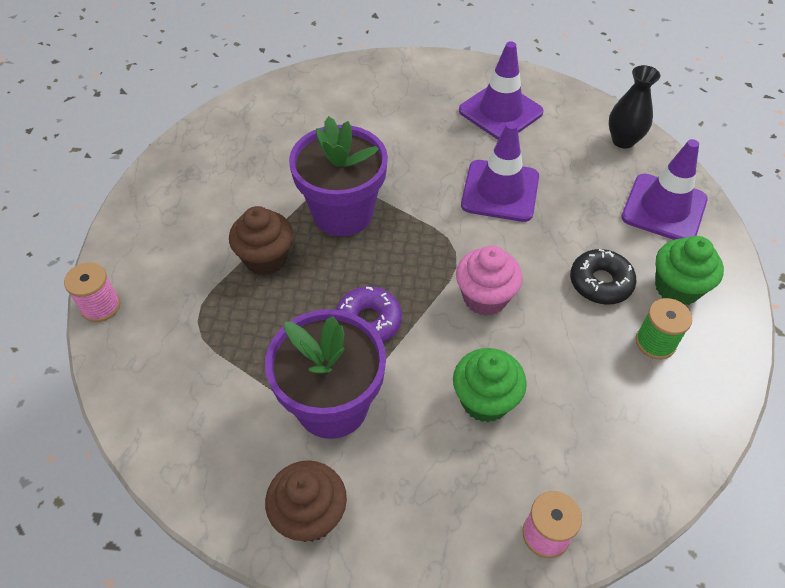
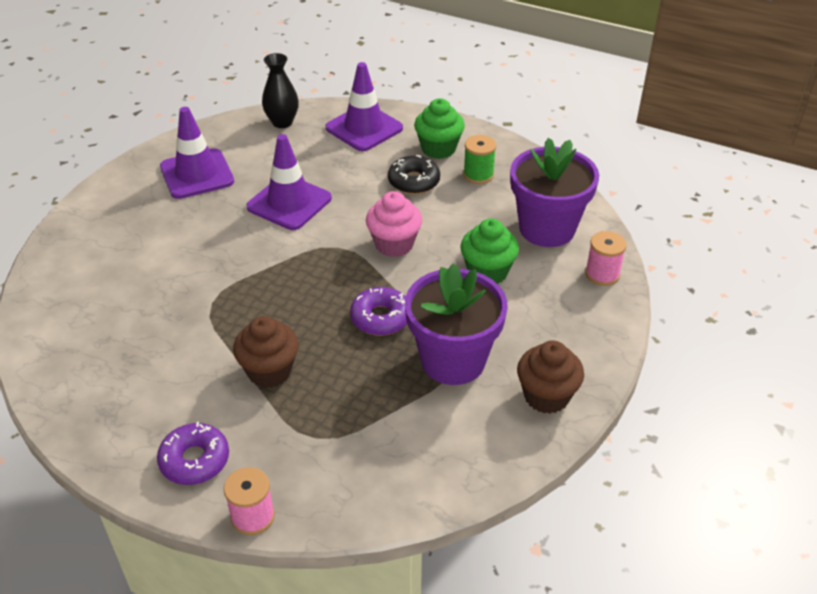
camera: 70 degrees left, 10 degrees down
(152, 246) = (195, 460): none -> purple donut
(343, 213) = (248, 305): purple flower pot -> purple flower pot (547, 228)

